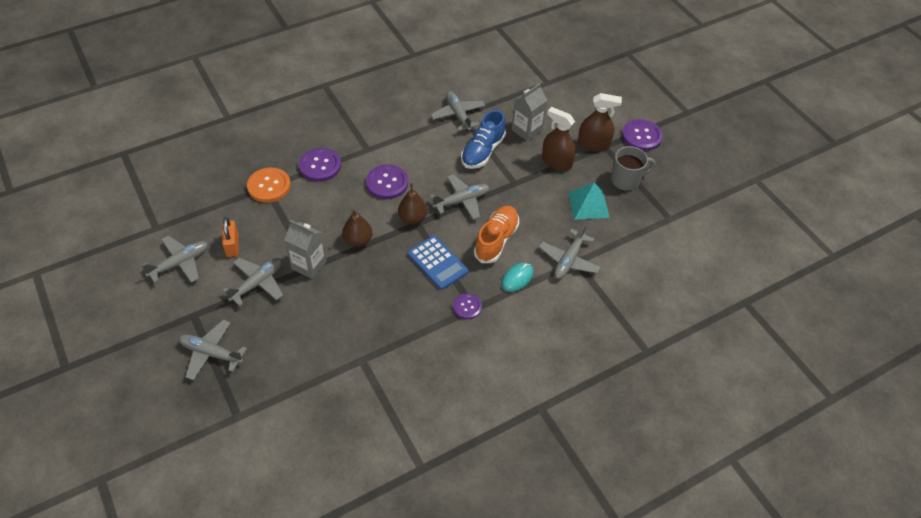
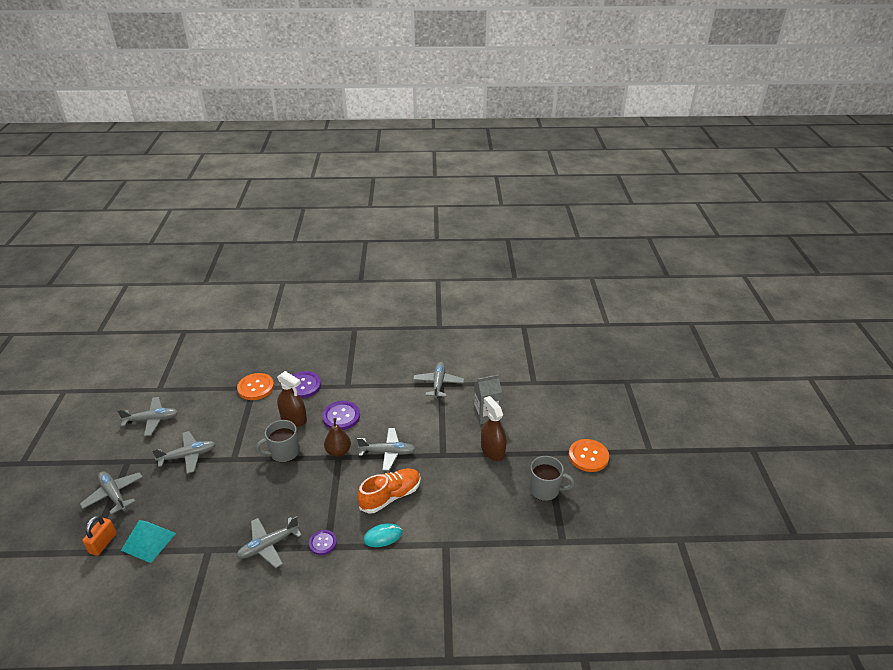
camera: 30 degrees right, 15 degrees down
(232, 245) = (195, 421): orange padlock -> orange padlock (103, 543)
(309, 265) = (234, 457): grey carton -> none
(358, 240) = (283, 452): brown pear -> grey mug
(437, 263) = (328, 495): blue calculator -> none
(482, 151) = (436, 419): blue shoe -> none
(569, 260) = (439, 540): grey plane -> grey plane (268, 545)
(588, 204) = (494, 498): turquoise pyramid -> turquoise pyramid (148, 541)
(593, 144) = (537, 447): brown spray bottle -> brown spray bottle (293, 419)
(641, 136) = (588, 456): purple button -> orange button

